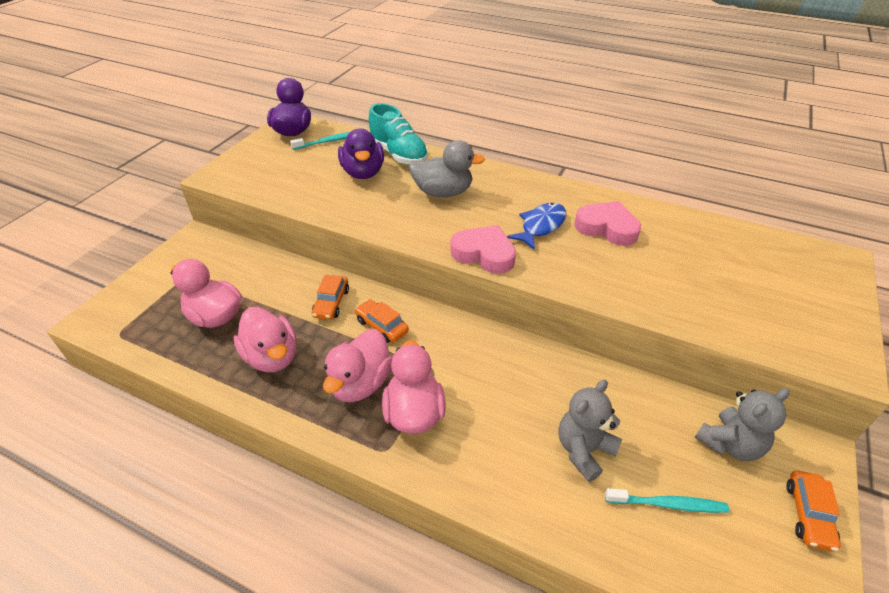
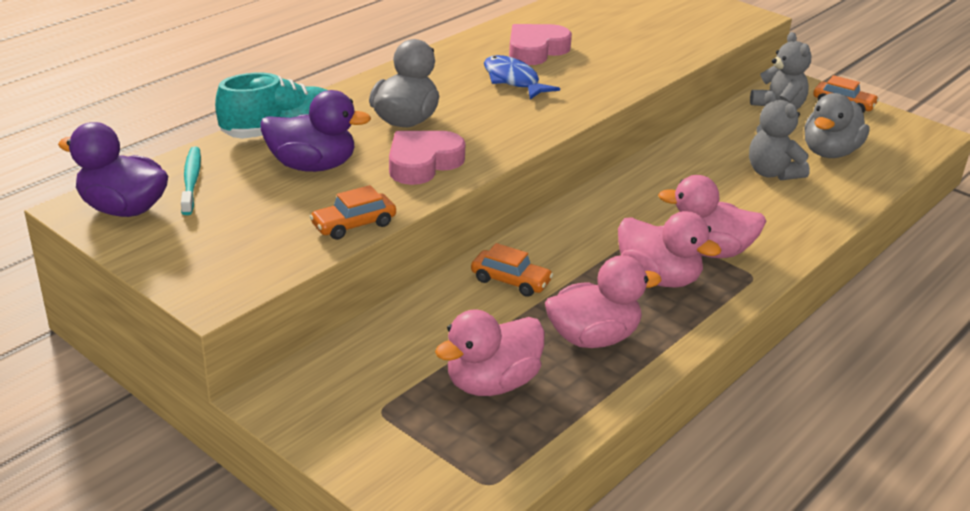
camera: 75 degrees left, 10 degrees down
(382, 326) = (570, 250): orange car -> orange car (353, 224)
(484, 254) = (546, 120): pink heart -> pink heart (423, 163)
(668, 504) = (829, 152): turquoise toothbrush -> grey duck

